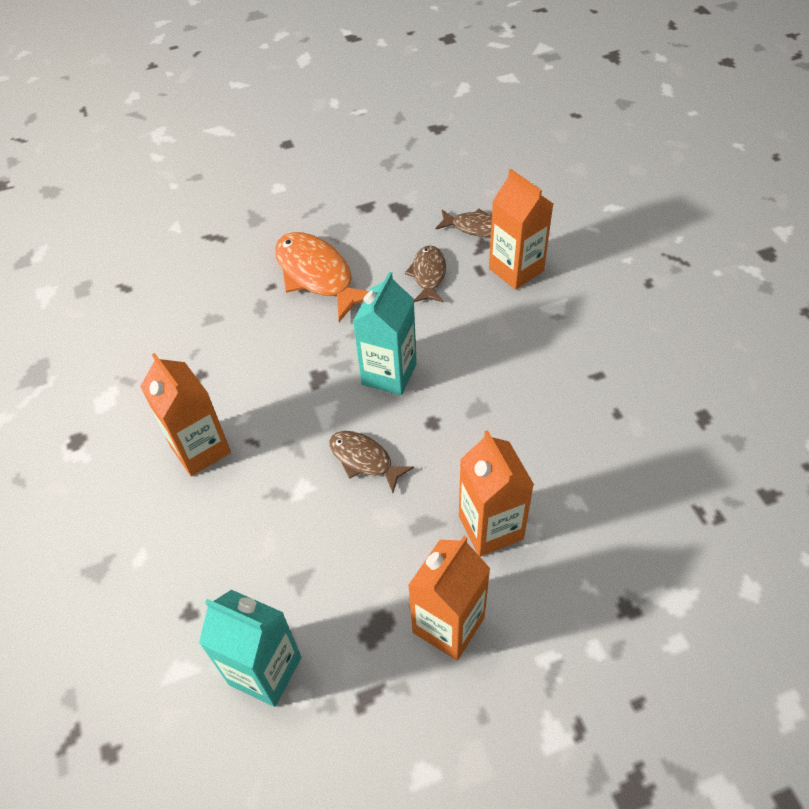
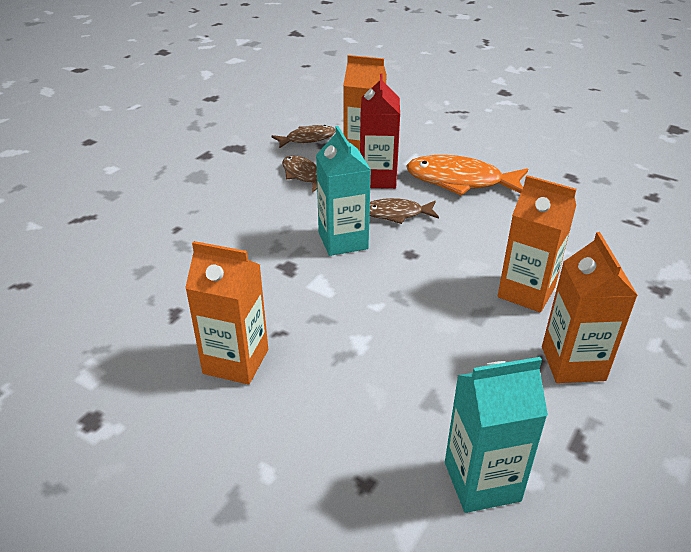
camera: 40 degrees left, 15 degrees down
(317, 276) = (212, 207): orange fish -> orange fish (460, 181)
(364, 460) = (387, 299): brown fish -> brown fish (397, 214)
(493, 314) = (377, 179): none -> red carton

